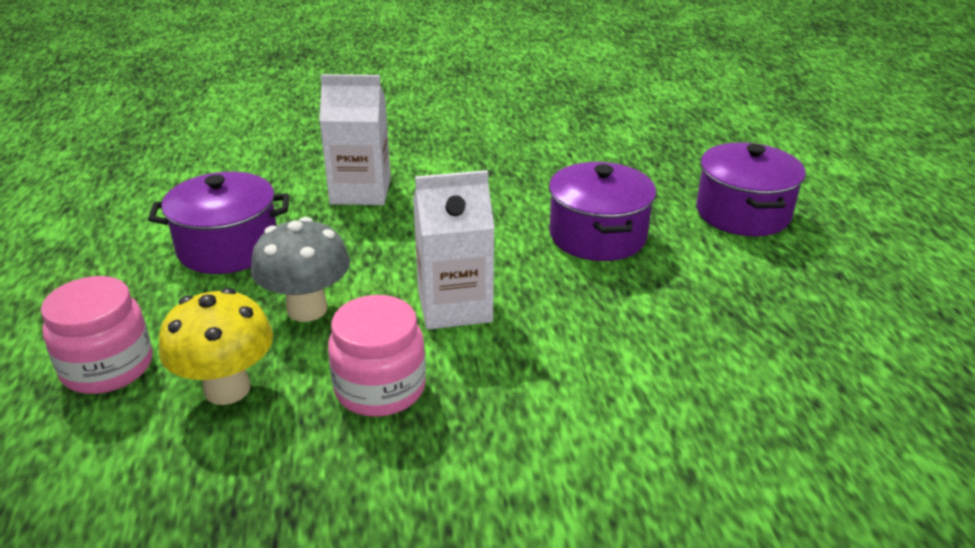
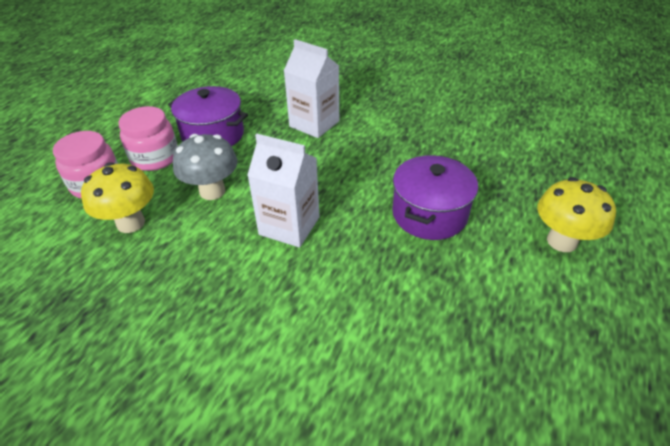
camera: 35 degrees right, 10 degrees up
(380, 388) = (197, 261): pink jar -> pink jar (155, 157)
(742, 213) = (561, 241): purple pot -> yellow mushroom

